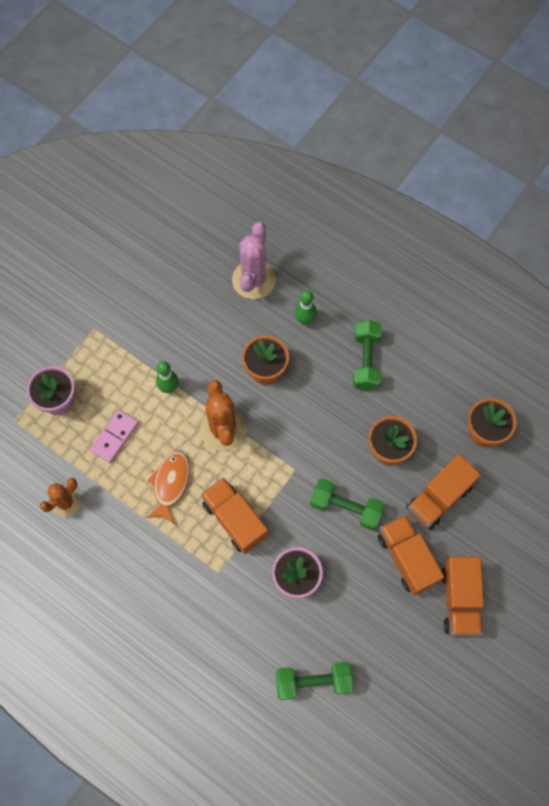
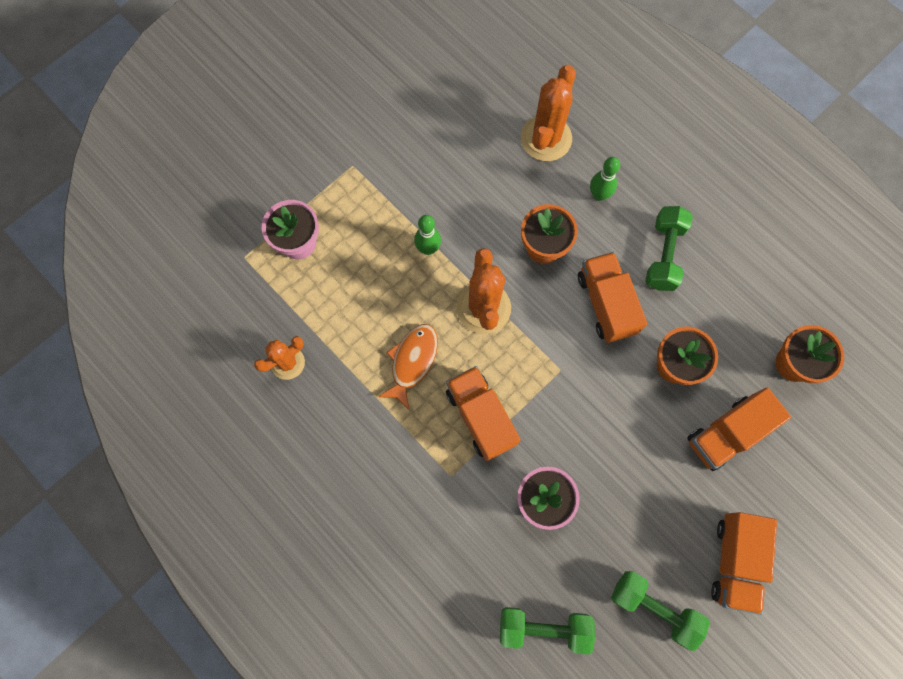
camera: 10 degrees right, 5 degrees up
(115, 437) = (356, 295): pink domino -> none
(253, 280) = (546, 138): pink cactus -> orange cactus
(346, 508) = (614, 425): green dumbbell -> green dumbbell (654, 608)
(407, 558) = (678, 499): orange truck -> orange truck (606, 304)

